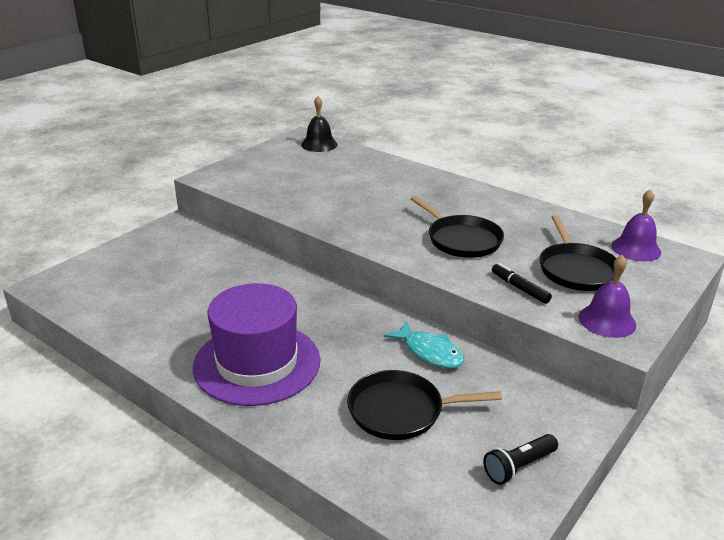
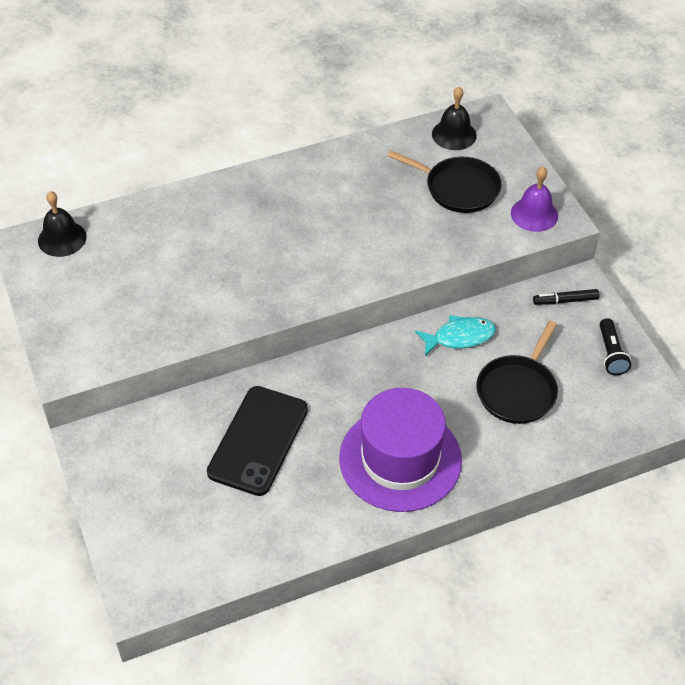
camera: 60 degrees left, 20 degrees up
(224, 287) = (258, 440): none -> black phone
(461, 240) = (361, 231): black pan -> none
(519, 288) = (460, 237): black marker -> black marker (565, 300)
(636, 249) = (454, 134): purple bell -> black bell

